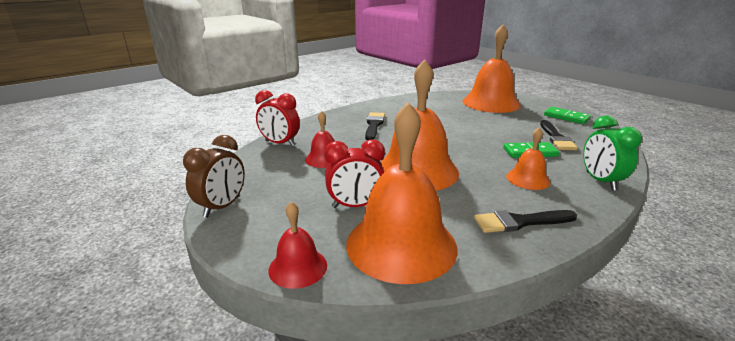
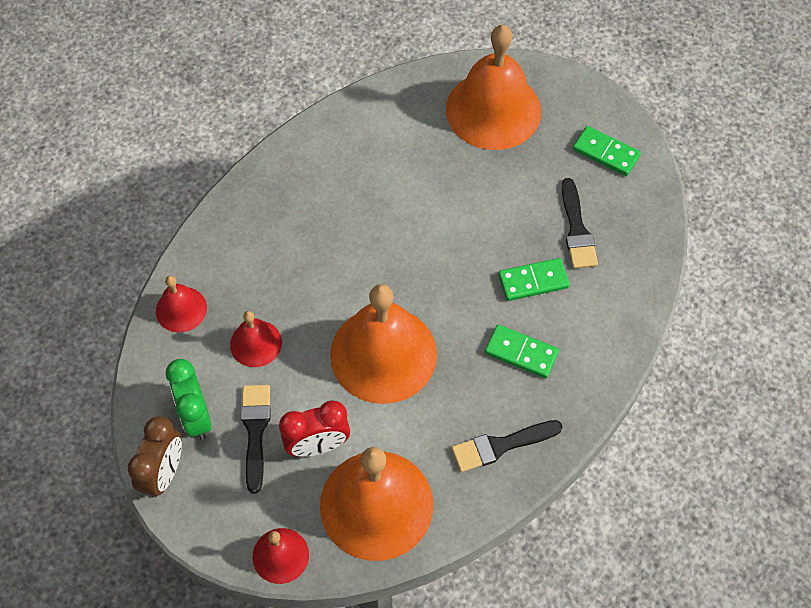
camera: 10 degrees left, 35 degrees up
(280, 143) = (181, 309): red clock -> red bell
(374, 125) = (308, 227): black brush -> black brush (255, 431)
(528, 179) = (521, 353): orange bell -> green domino
(600, 181) = (607, 344): green clock -> green clock (196, 416)

